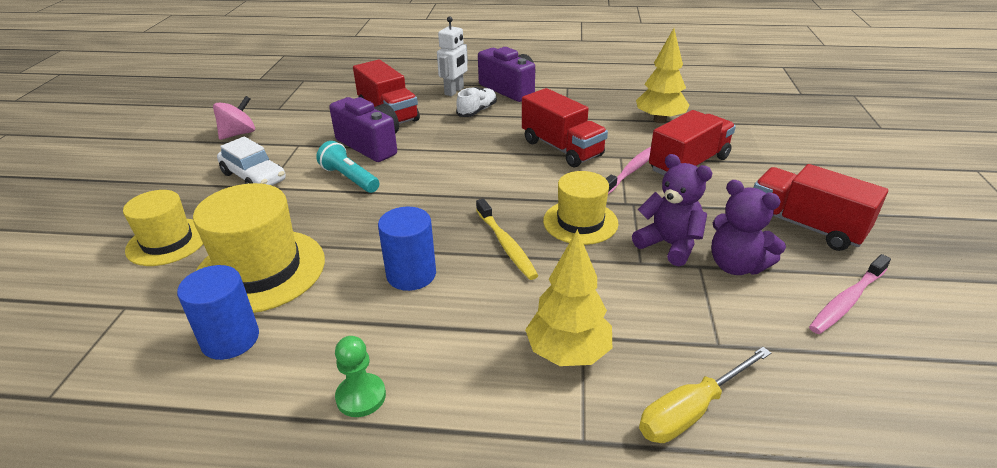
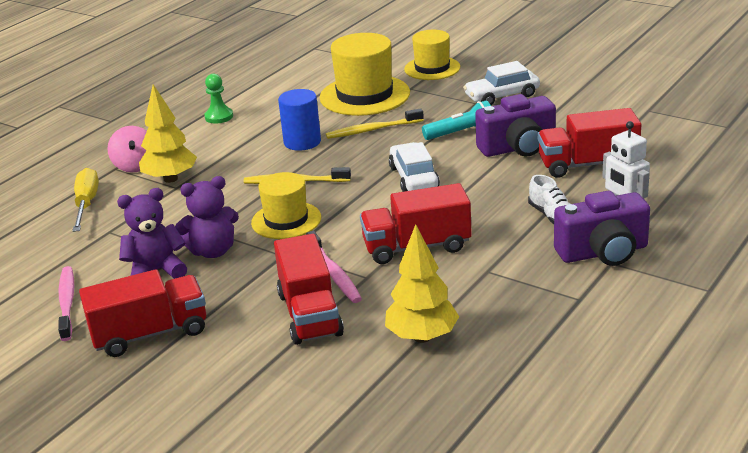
camera: 120 degrees right, 5 degrees down
(230, 339) = (306, 86): blue cylinder -> none
(238, 134) = (597, 91): pink spinning top -> pink spinning top (135, 166)
(360, 233) = (372, 130): none -> yellow toothbrush
(454, 179) = (414, 178): none -> white car

